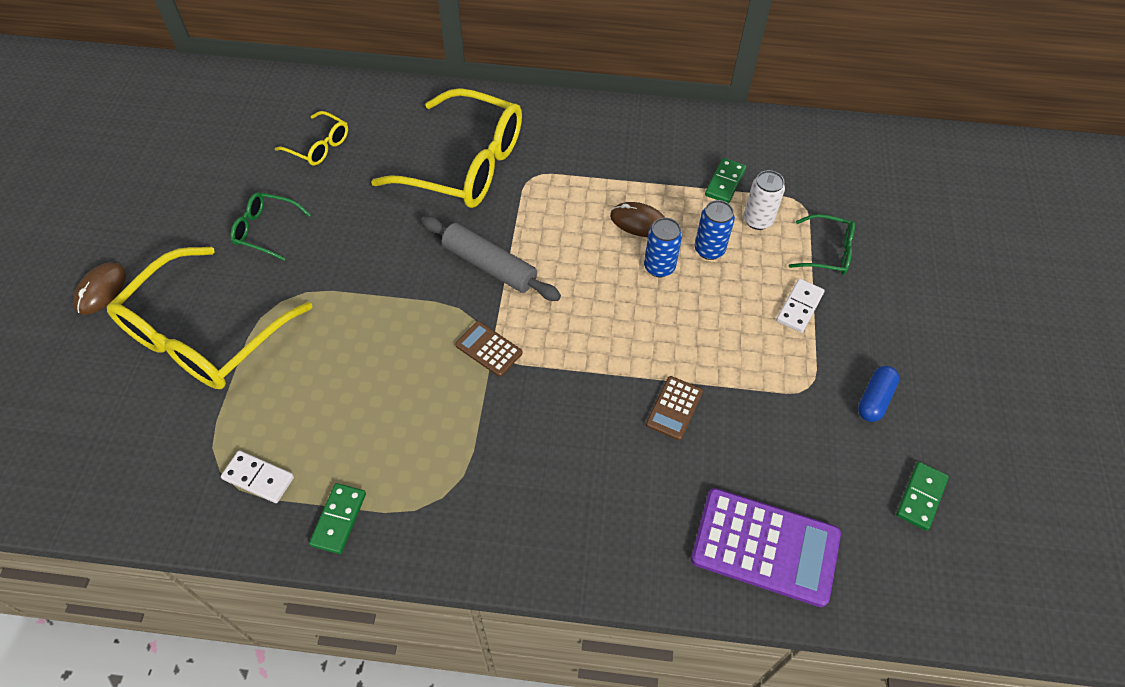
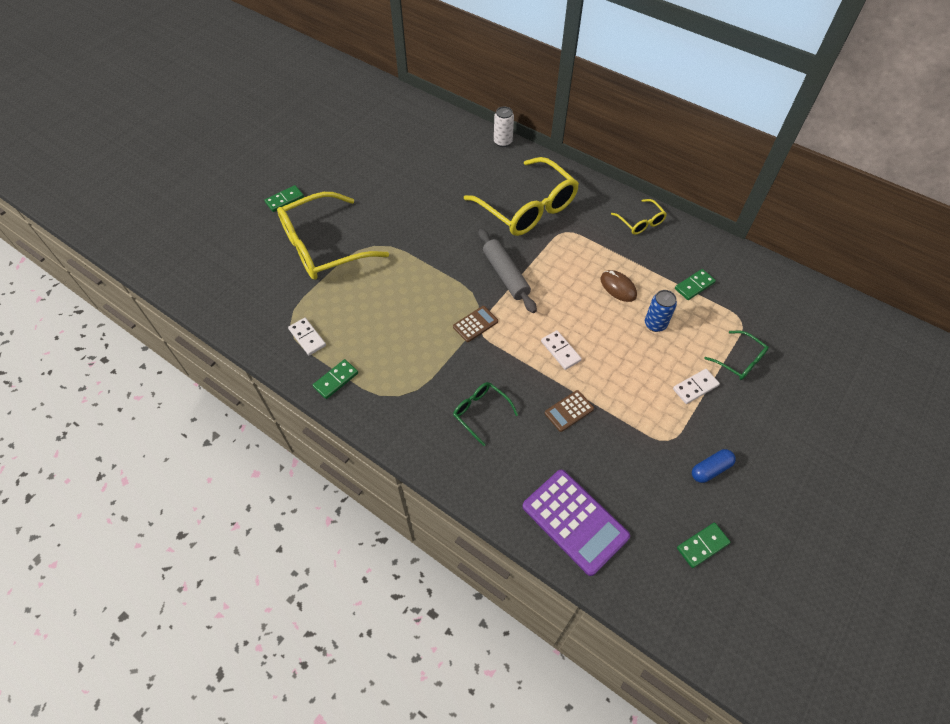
camera: 30 degrees right, 0 degrees up
(101, 290) = (284, 200): brown mouse -> green domino
(265, 230) = (388, 201): green glasses -> green glasses (480, 412)
(319, 146) = (446, 164): yellow glasses -> yellow glasses (640, 222)
(488, 349) = (475, 324): brown calculator -> brown calculator turned 75 degrees clockwise
(618, 335) = (560, 351): none -> white domino
(659, 267) = (614, 321): blue can -> none
(757, 220) = (702, 319): white can -> white can (503, 142)

